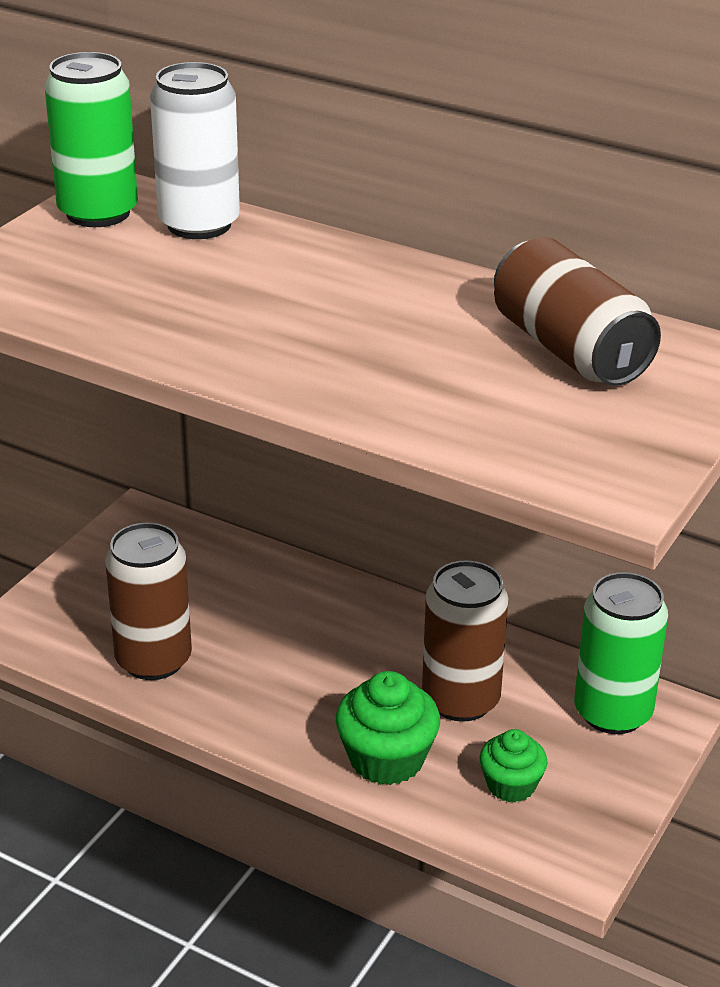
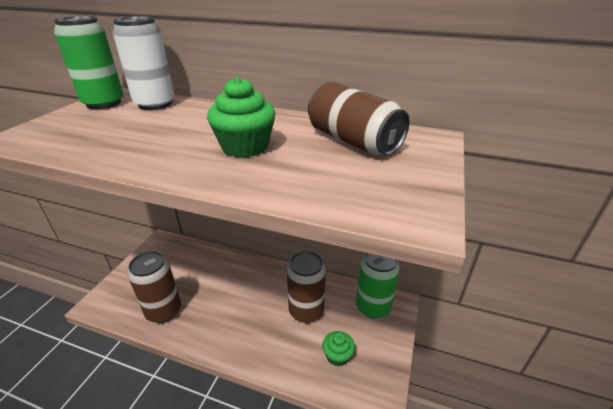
camera: 10 degrees left, 0 degrees up
(386, 759) = (277, 350): green cupcake -> green cupcake (245, 147)

